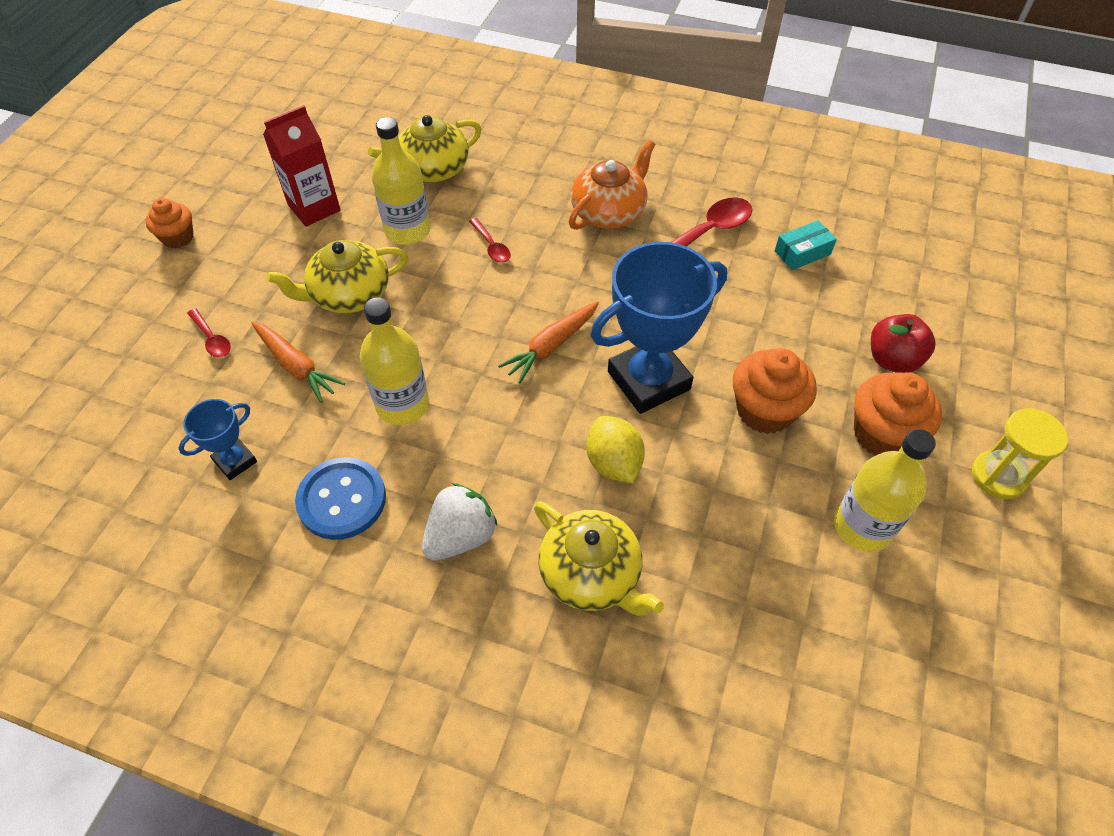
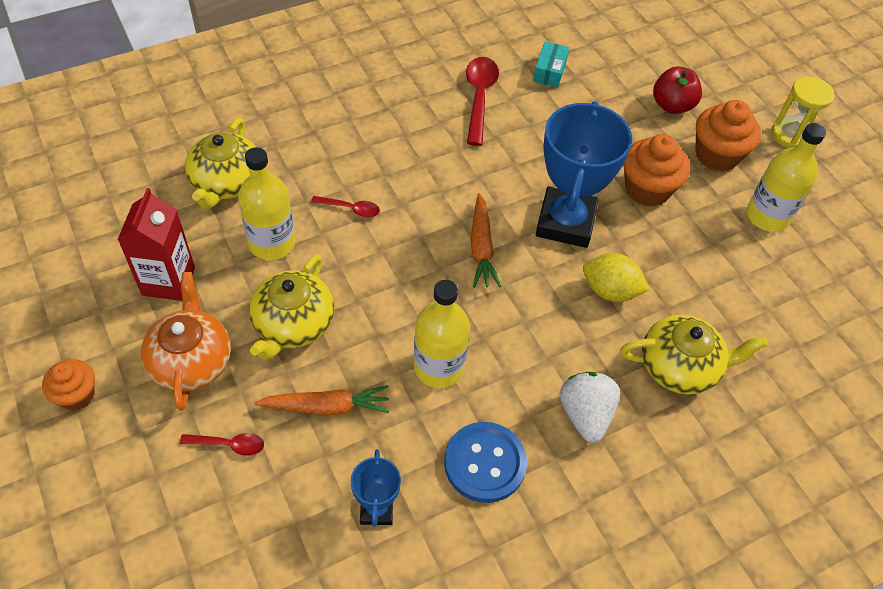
camera: 50 degrees left, 0 degrees up
(609, 212) = (399, 126): orange teapot -> orange teapot (191, 361)

